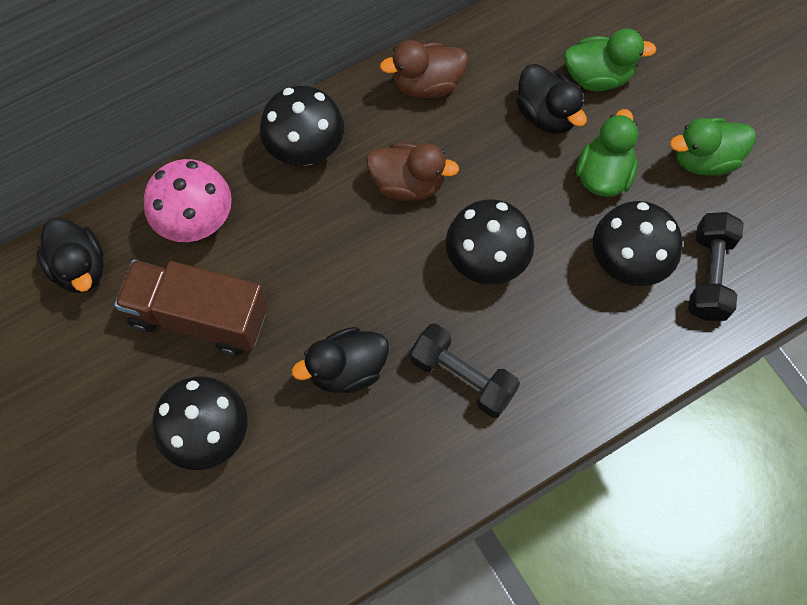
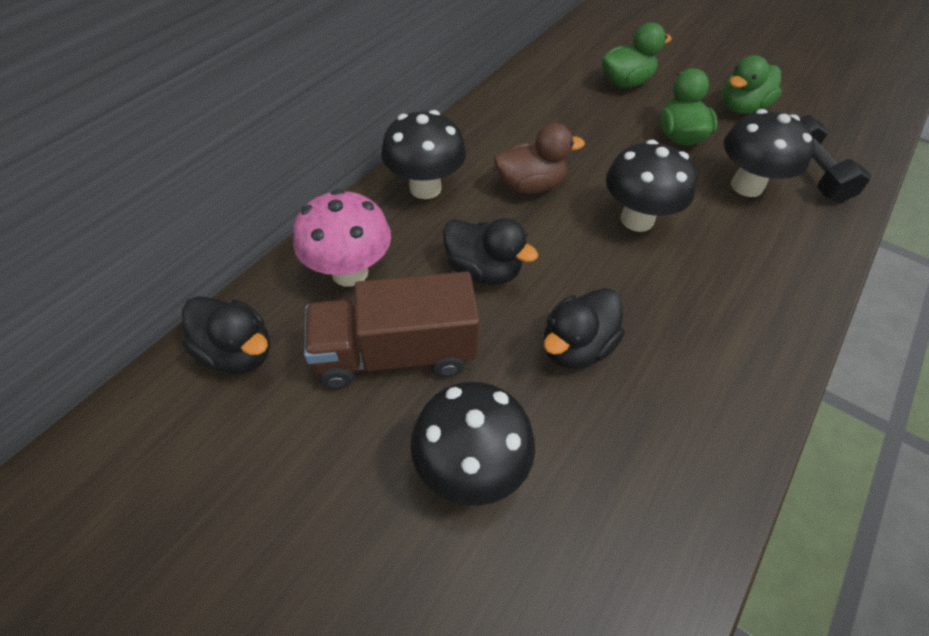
camera: 25 degrees left, 15 degrees down
(427, 84) = (500, 118): brown duck -> none
(462, 377) = (686, 314): black dumbbell -> none
(546, 114) = (607, 113): black duck -> black duck (483, 270)

